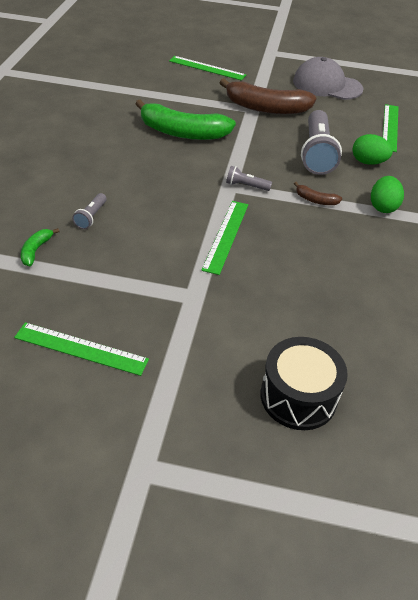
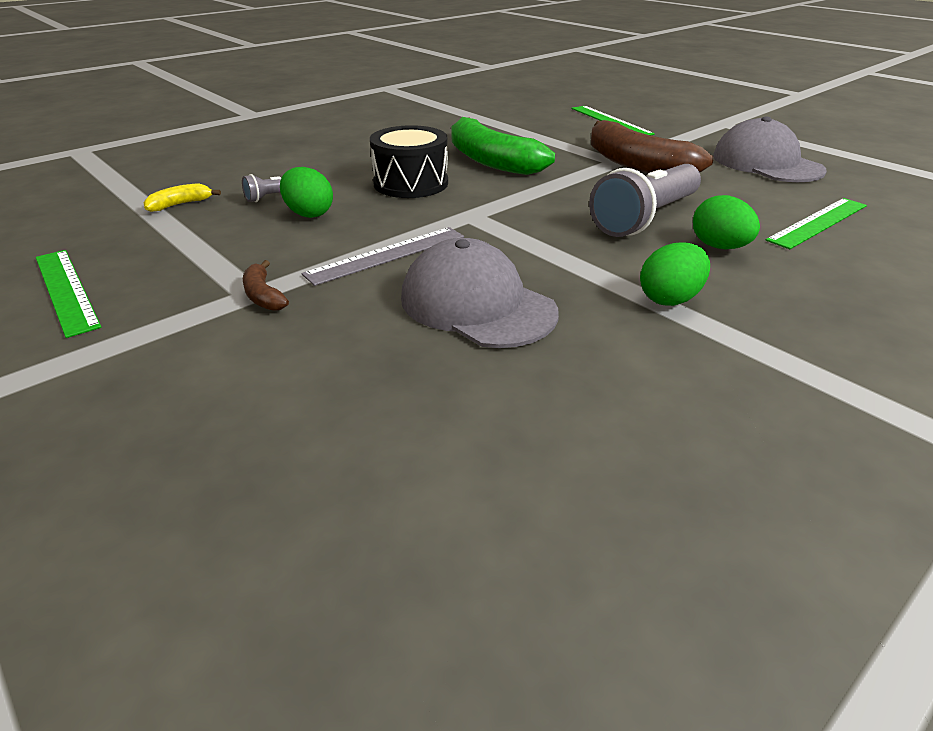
camera: 40 degrees right, 10 degrees down
(36, 250) = (180, 204): green banana -> yellow banana
(136, 223) = (309, 214): none -> green egg
(226, 236) = (387, 255): green ruler -> grey ruler
(246, 186) = (491, 221): grey flashlight -> none
(298, 396) = (177, 453): black drum -> black drum (411, 183)
(311, 249) = (477, 305): none -> grey cap
(315, 200) = (567, 260): brown banana -> brown banana (263, 296)

